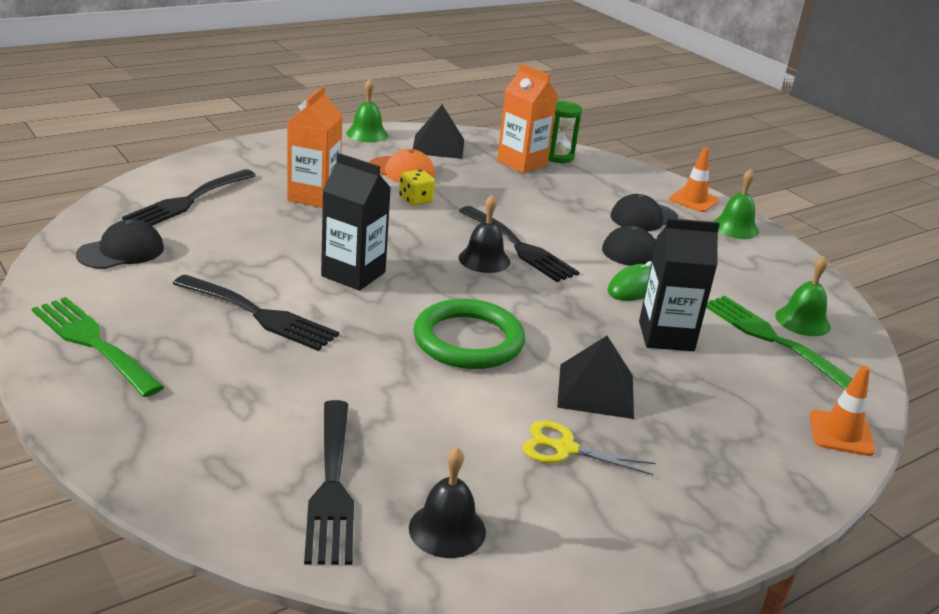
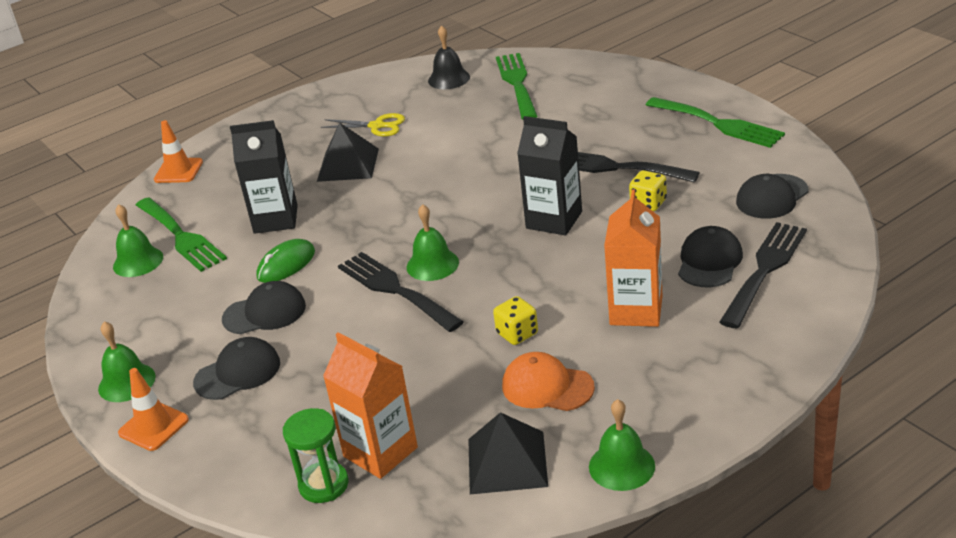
camera: 175 degrees left, 5 degrees up
(229, 215) = (709, 261): none -> black cap
(248, 270) = (648, 203): none -> yellow dice
(332, 486) = (517, 83): black fork -> green fork
(468, 340) = (443, 182): green ring -> none
(484, 259) = (432, 264): black bell -> green bell

